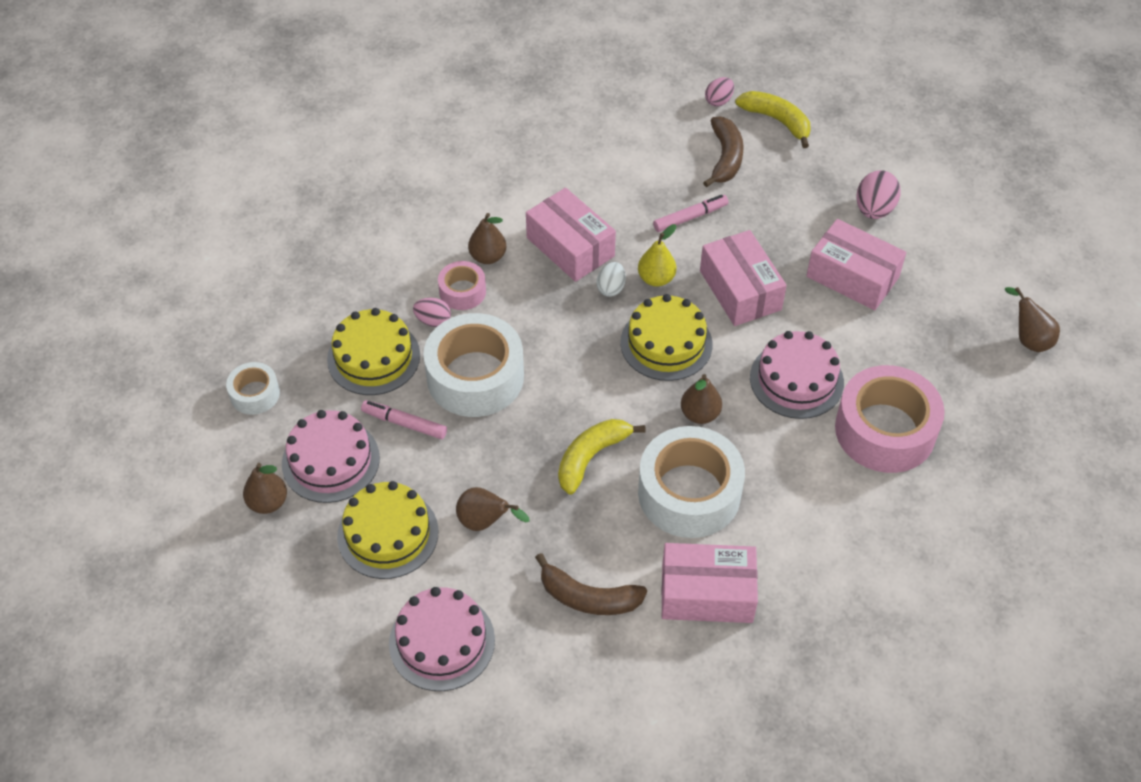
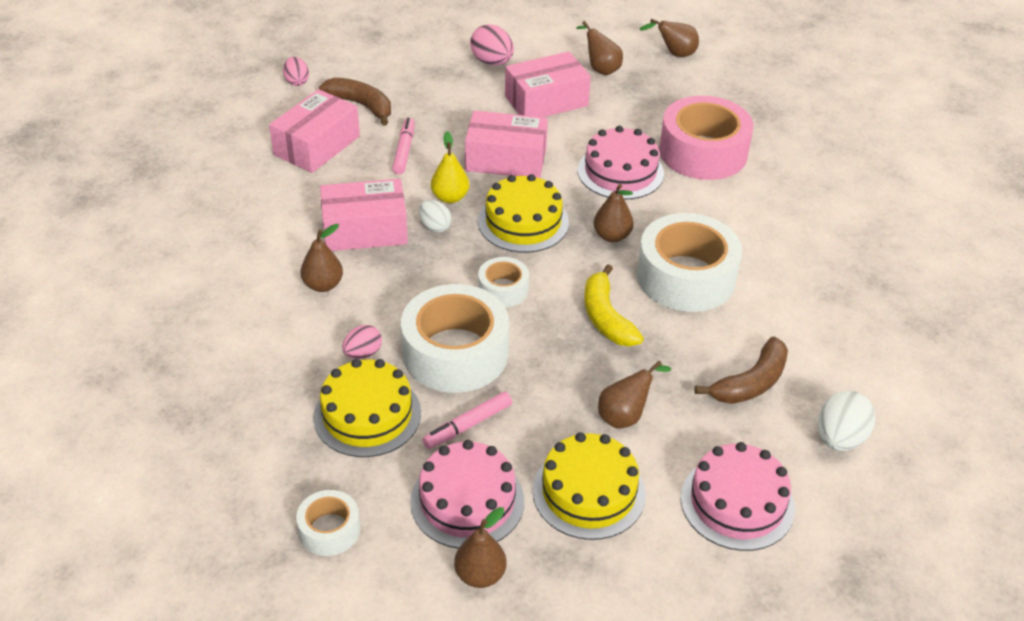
camera: 60 degrees left, 10 degrees down
(462, 291) = (347, 319): pink tape -> none
(567, 692) = (839, 438): none -> white egg
(571, 371) = (503, 289): none -> white tape
(707, 593) = (791, 311): pink box -> pink box (317, 145)
(777, 121) = (352, 64): yellow banana -> none
(944, 292) = (600, 69): none -> brown pear

